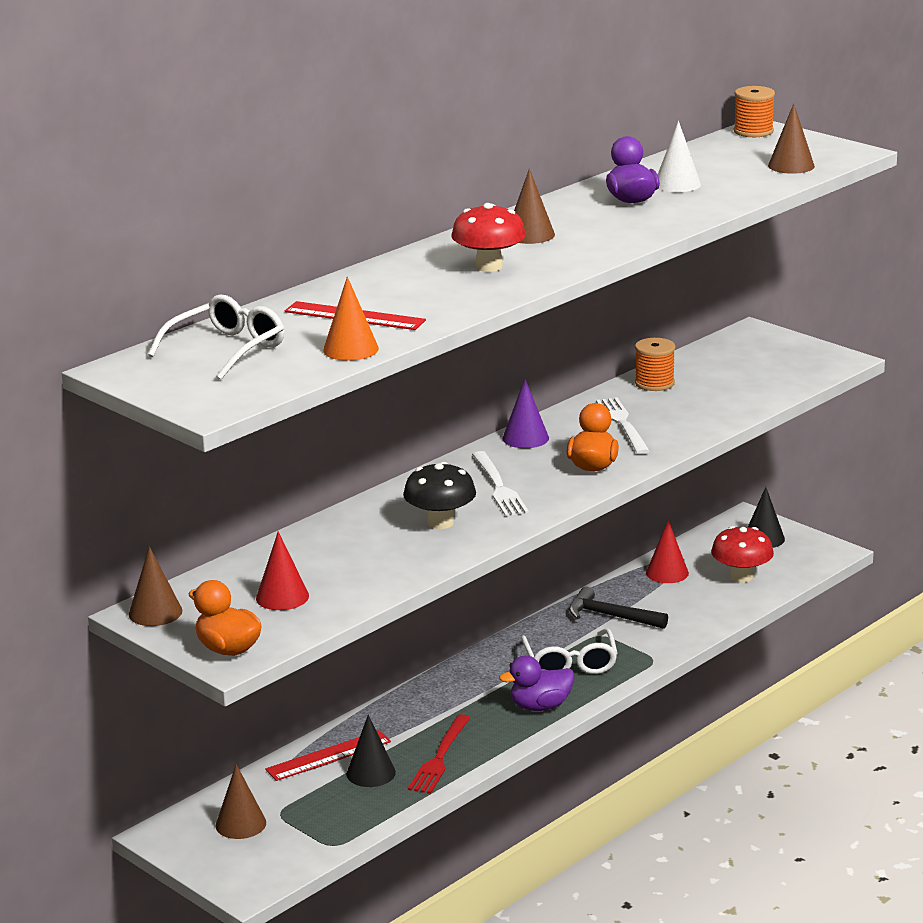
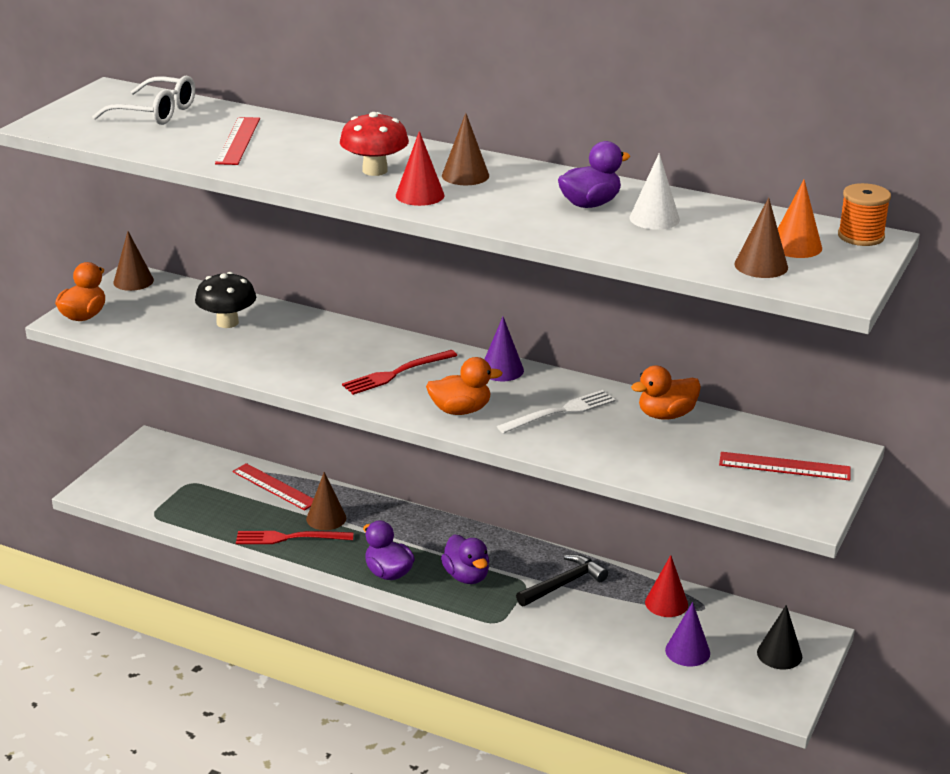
camera: 70 degrees right, 5 degrees up
(240, 824) = (171, 470): brown cone -> brown cone (326, 518)
(282, 597) = (169, 320): red cone -> red cone (420, 195)
(350, 349) = (167, 149): orange cone -> orange cone (795, 246)
(371, 773) = (256, 510): black cone -> none
(440, 523) = (317, 359): black mushroom -> black mushroom (227, 322)
(499, 487) = (396, 373): white fork -> red fork
(570, 664) = (466, 576): white glasses -> purple duck
(611, 616) = (563, 584): black hammer -> black hammer turned 45 degrees clockwise
(654, 383) = (666, 415): orange spool -> orange duck
(741, 577) = (687, 651): red mushroom -> purple cone
(763, 355) = (784, 466): none -> red ruler

